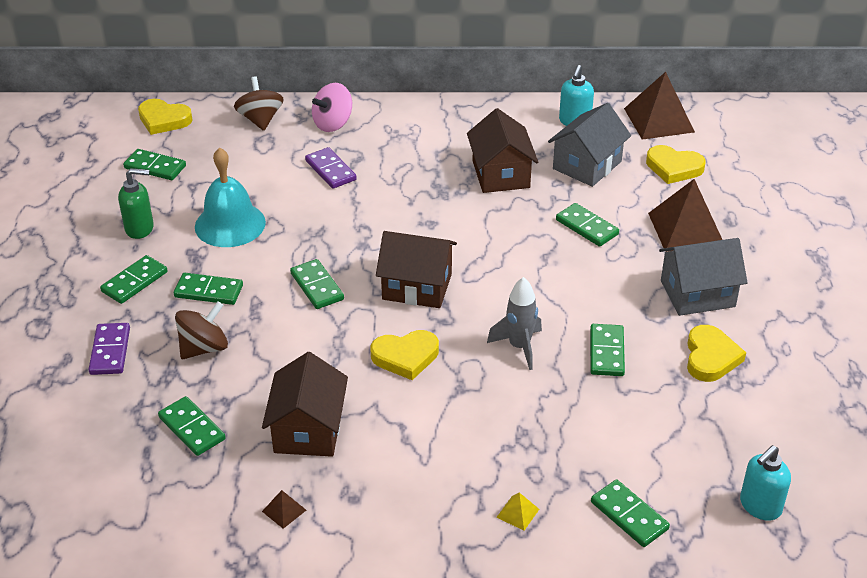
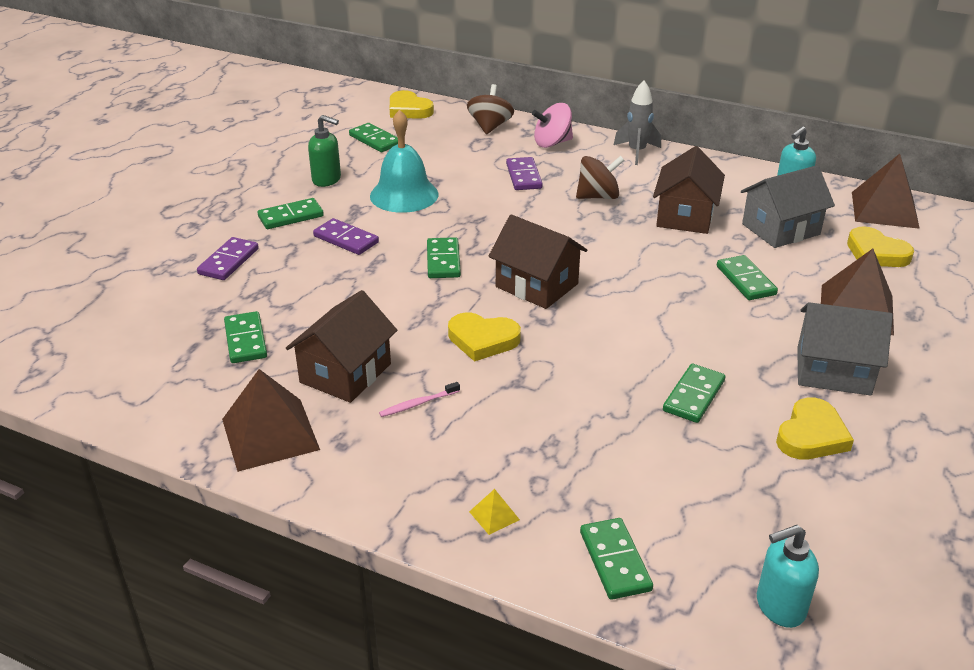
camera: 25 degrees right, 5 degrees down
(204, 348) = (307, 281): brown spinning top -> brown spinning top (598, 196)
(208, 291) = (346, 239): green domino -> purple domino
(284, 510) = (270, 434): brown pyramid -> brown pyramid, size x2.41
(391, 437) = (417, 404): none -> pink toothbrush
(519, 347) = (603, 364): grey rocket -> grey rocket (636, 152)

